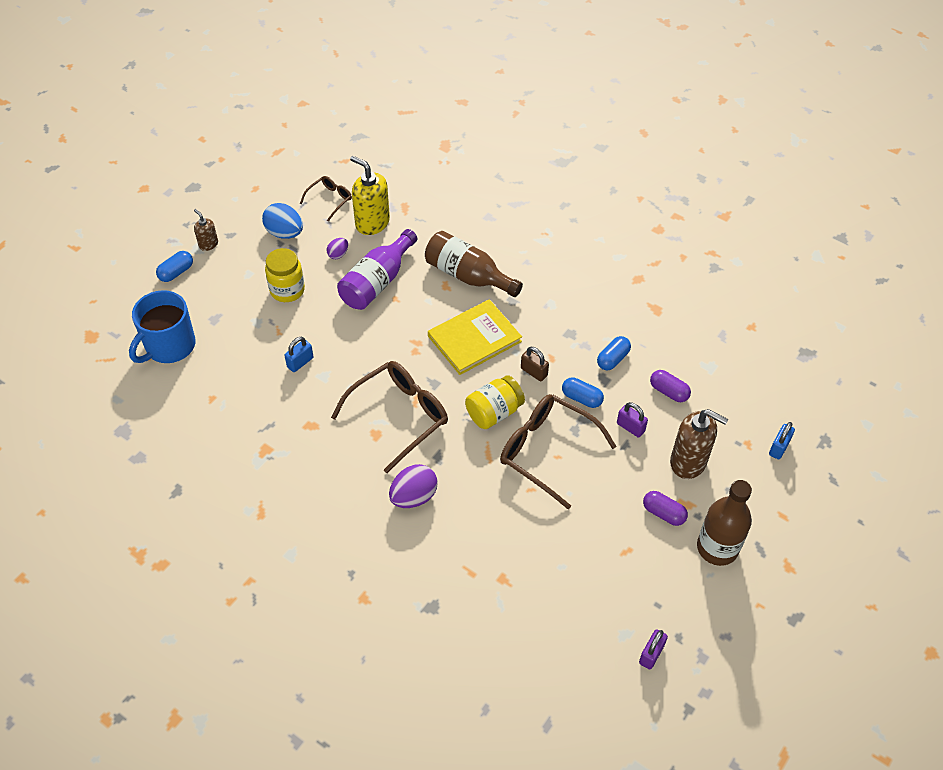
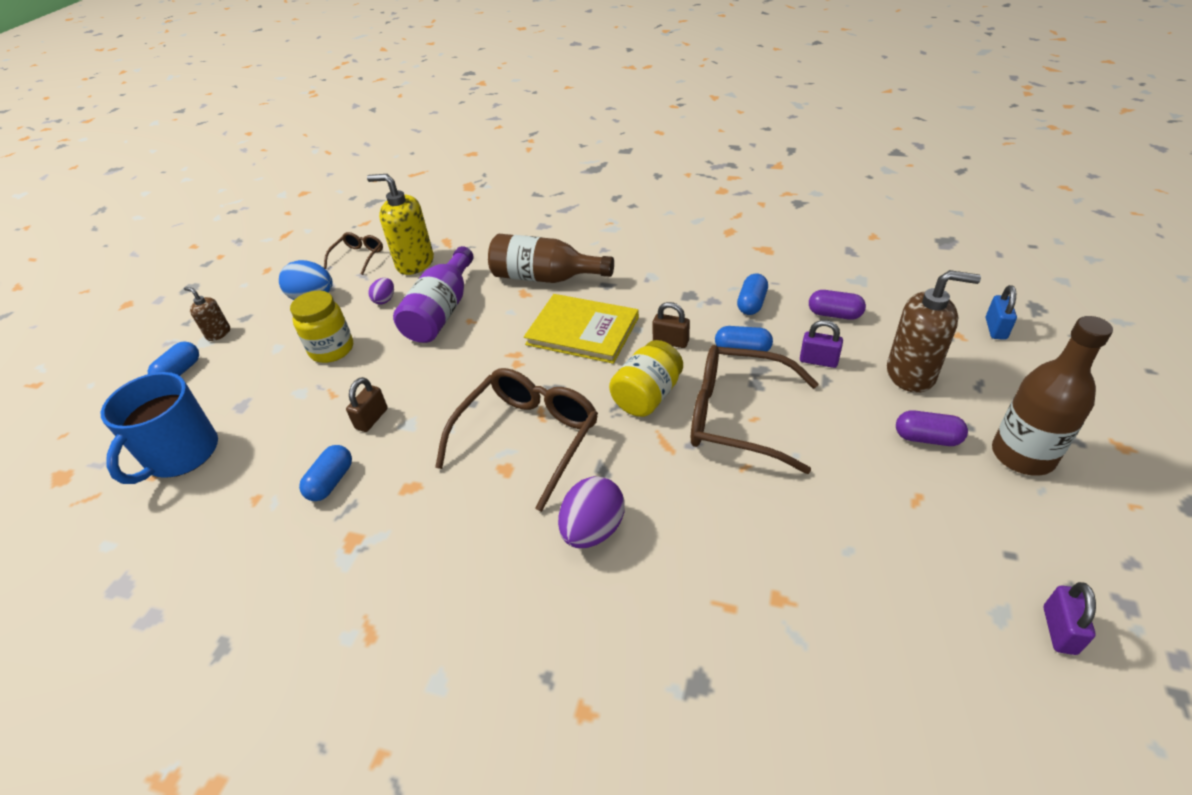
camera: 15 degrees left, 10 degrees down
(262, 403) = (331, 482): none -> blue capsule
(300, 362) = (372, 419): blue padlock -> brown padlock
(474, 339) = (582, 331): yellow book -> yellow book turned 75 degrees clockwise

